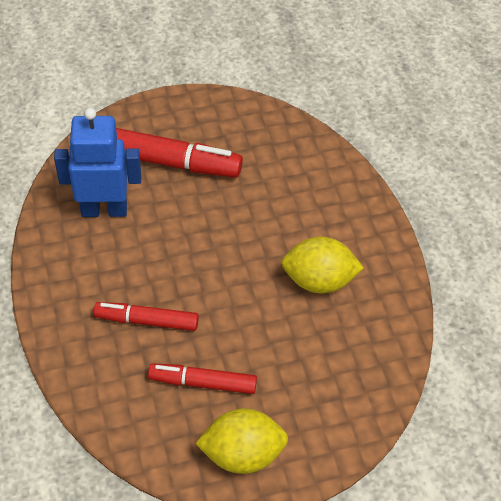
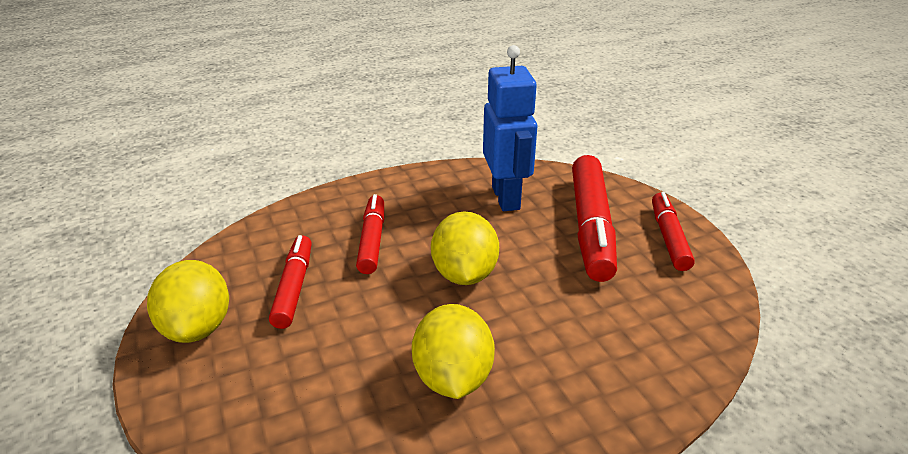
camera: 85 degrees right, 20 degrees down
(190, 117) = (668, 238): none -> red marker
(209, 258) = (464, 274): none -> yellow lemon

